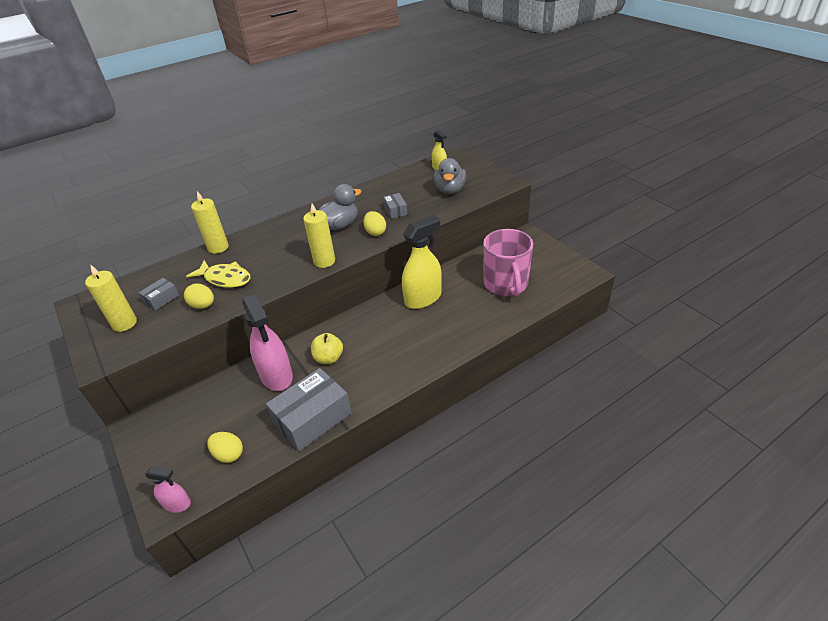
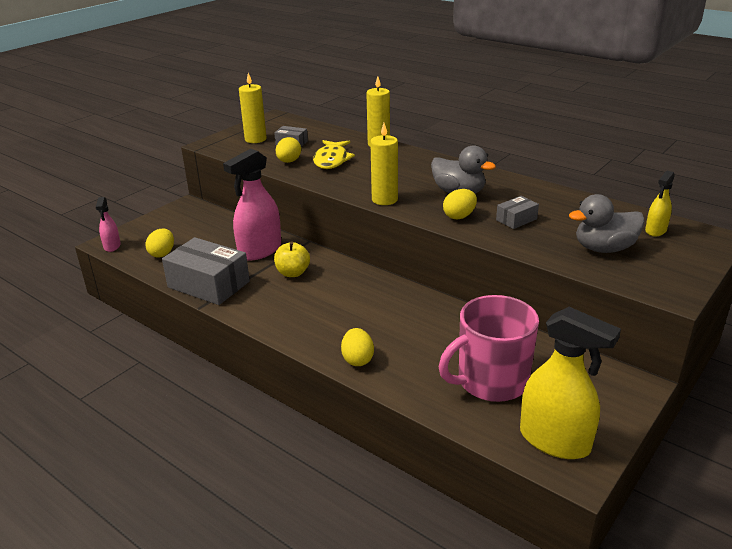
camera: 70 degrees right, 10 degrees down
(423, 298) = (420, 314): yellow spray bottle -> yellow spray bottle (555, 441)
(462, 338) = (357, 359): none -> yellow egg

